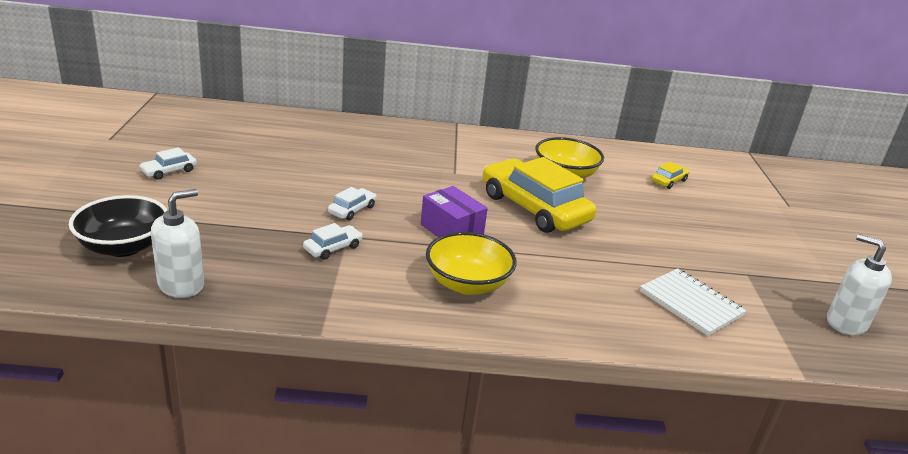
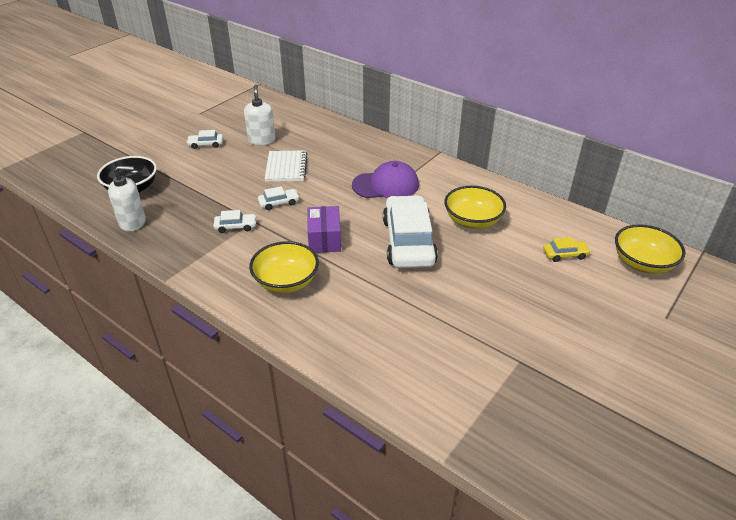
camera: 40 degrees right, 10 degrees up
(445, 164) = (386, 185): none -> purple cap
(534, 208) = (408, 241): yellow car -> white car
(691, 303) = (431, 363): white notebook -> white notebook (286, 167)
(726, 172) = (642, 263): none -> yellow bowl
(846, 323) = (553, 441): white soap dispenser -> white soap dispenser (262, 140)

